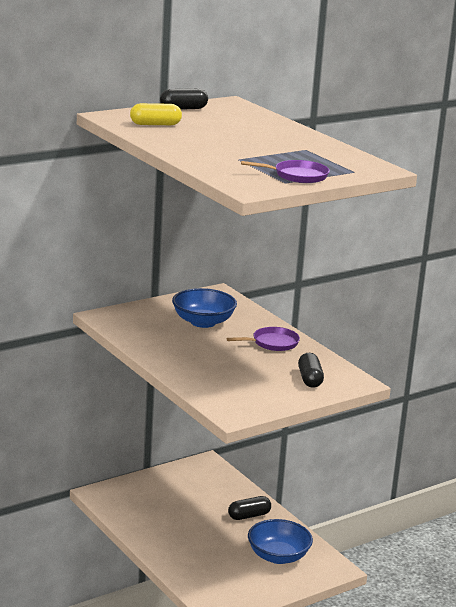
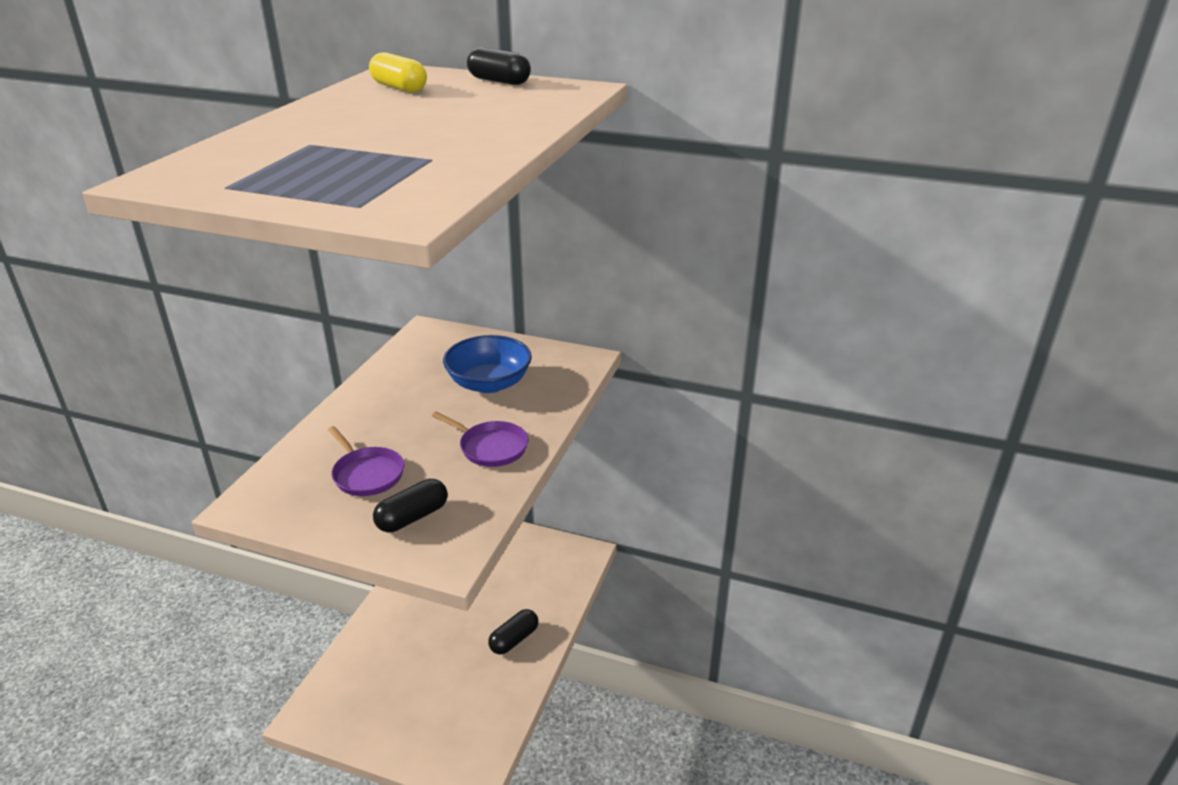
camera: 55 degrees right, 10 degrees up
(249, 516) = (514, 639): black capsule -> black capsule turned 75 degrees counterclockwise
(278, 556) = (454, 707): blue bowl -> none
(298, 176) = (271, 185): purple pan -> purple pan (367, 474)

